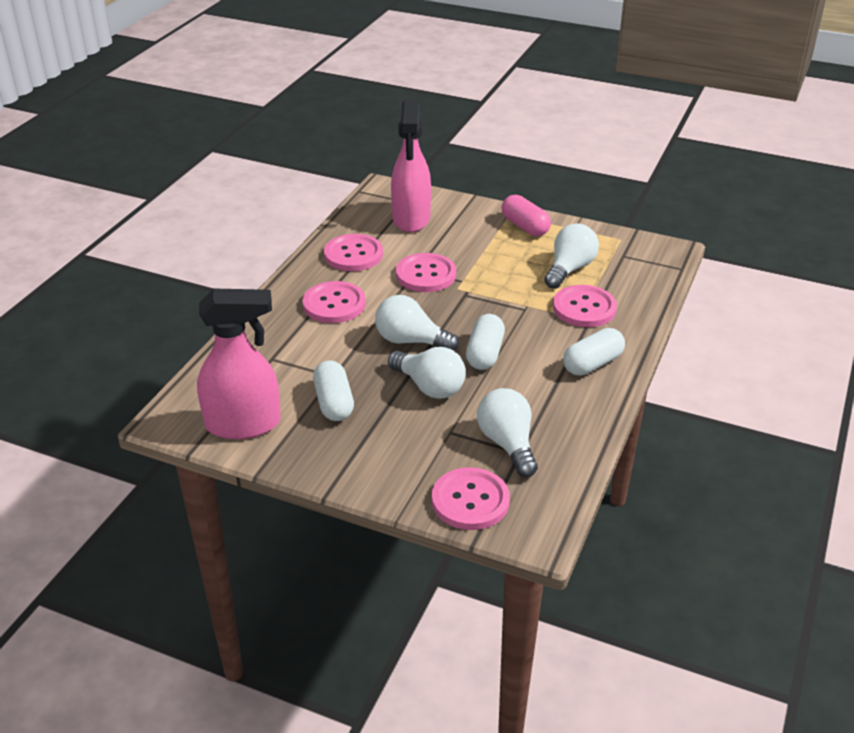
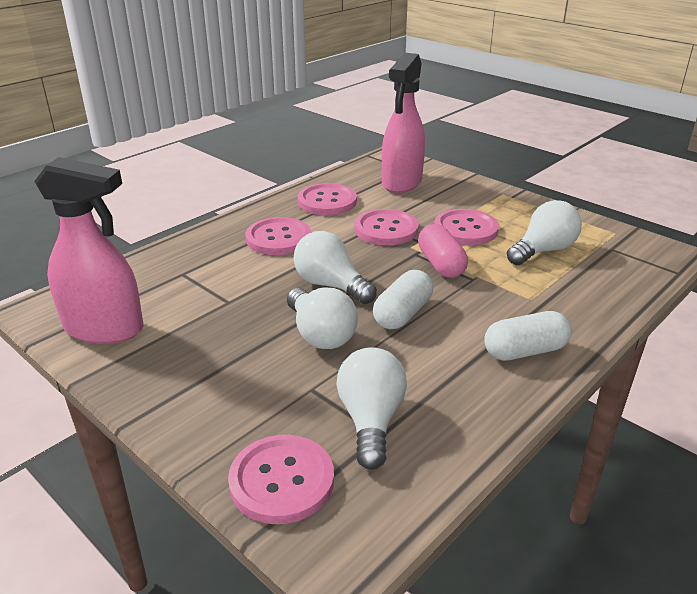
camera: 20 degrees right, 5 degrees down
(334, 403) = (209, 328): white capsule -> none
(525, 227) = (513, 206): pink capsule -> pink capsule (441, 264)
(584, 308) = (542, 291): pink button -> pink button (465, 229)

